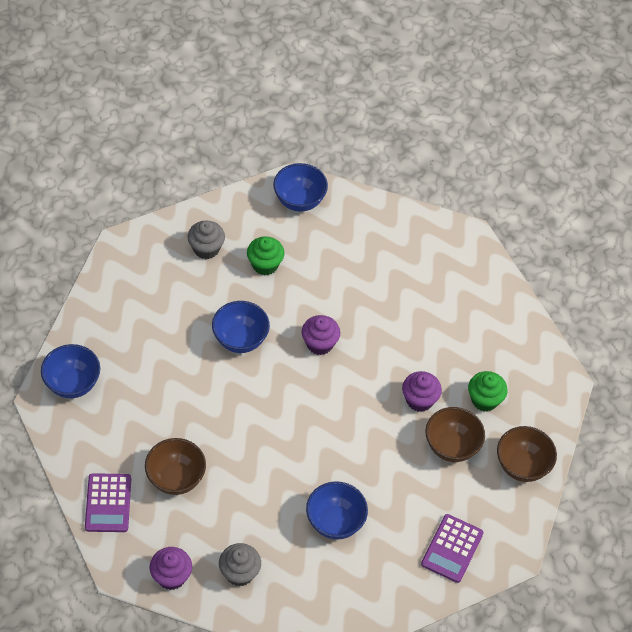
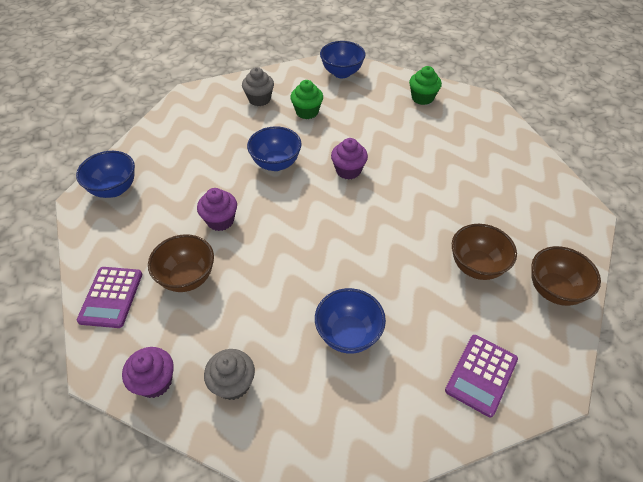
camera: 10 degrees right, 5 degrees down
(419, 400) = (442, 222): purple cupcake -> purple cupcake (220, 220)
(484, 400) = (508, 225): green cupcake -> green cupcake (422, 98)

